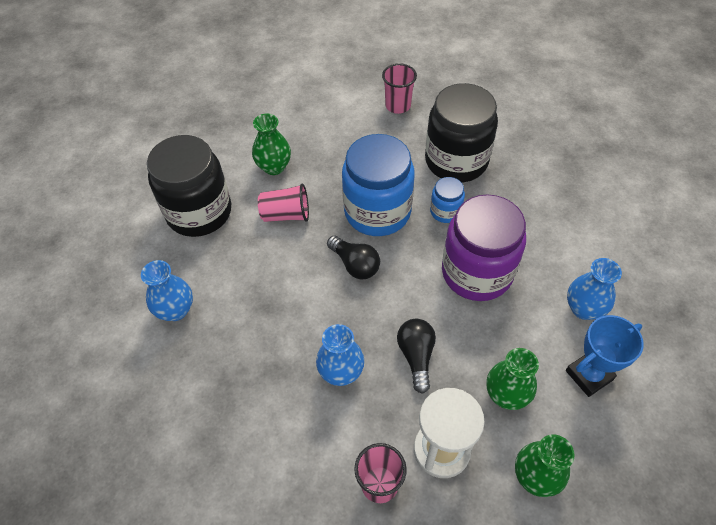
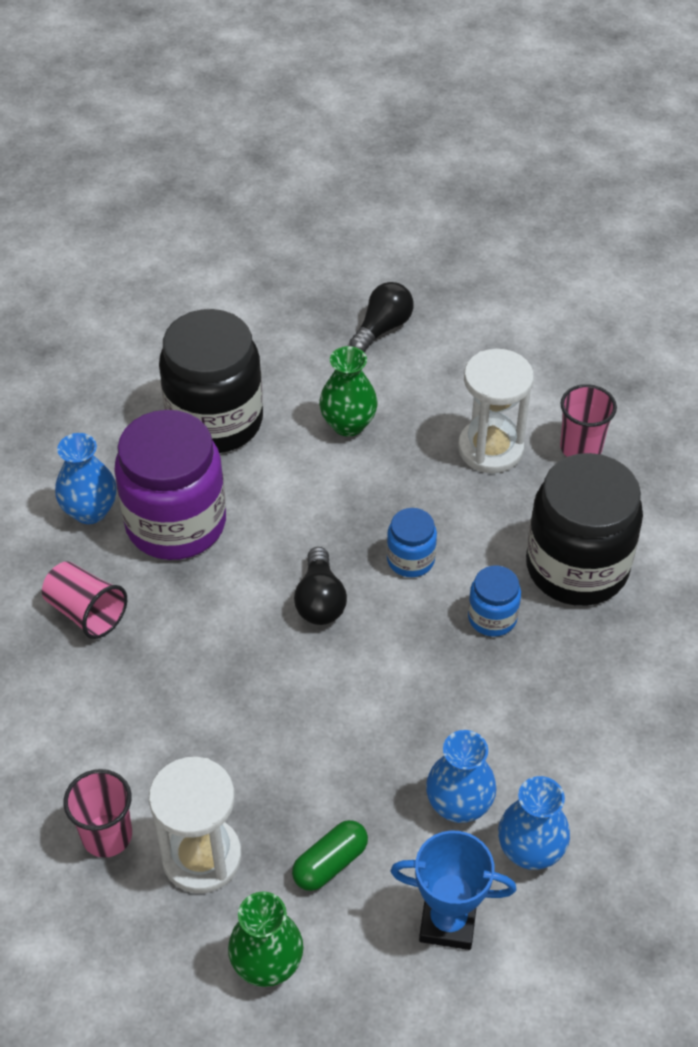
camera: 40 degrees right, 5 degrees down
(286, 215) = (304, 489): pink cup -> pink cup (86, 612)
(341, 372) = (185, 700): blue vase -> blue vase (459, 805)
(357, 133) = (490, 448): none -> white hourglass
(377, 211) = (410, 559): blue jar -> blue jar, size x0.47
(416, 356) = (279, 747): black light bulb -> black light bulb (382, 328)
(476, 272) = (449, 713): purple jar -> purple jar (176, 523)
(506, 395) = (330, 863): green vase -> green capsule

